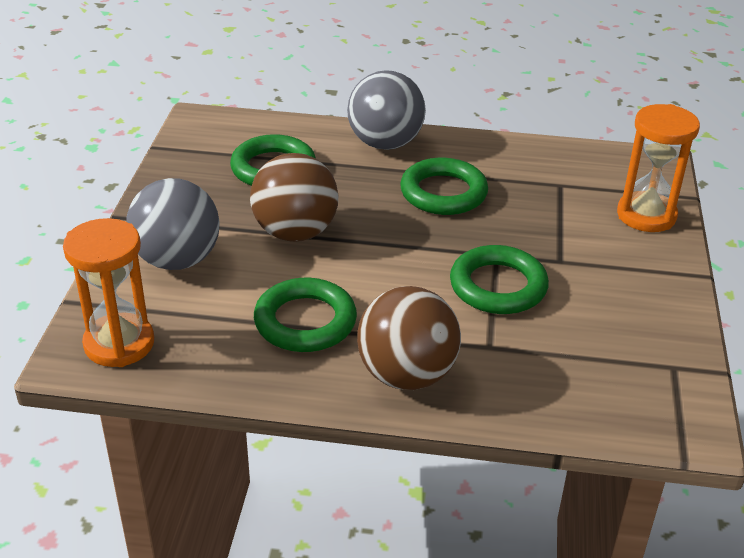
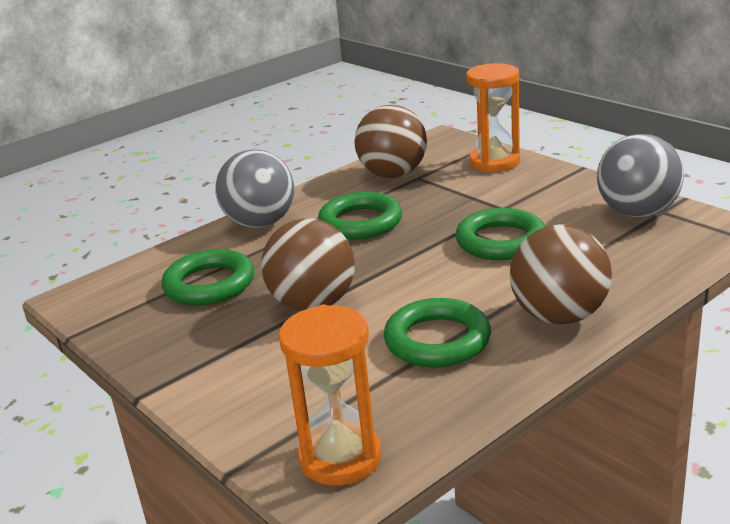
camera: 45 degrees left, 10 degrees down
(177, 260) = (262, 380): grey ball -> grey ball (637, 213)
(548, 168) = (393, 174): none -> brown ball

